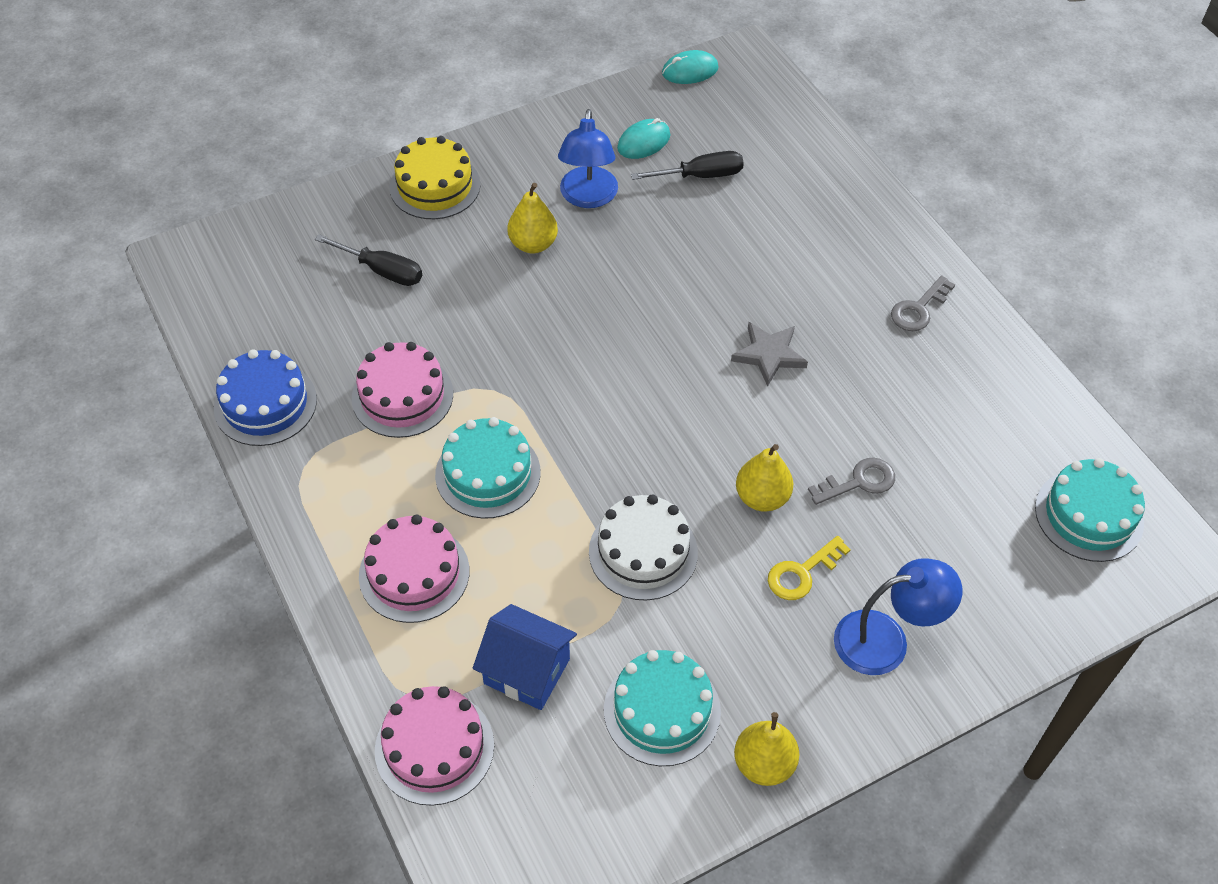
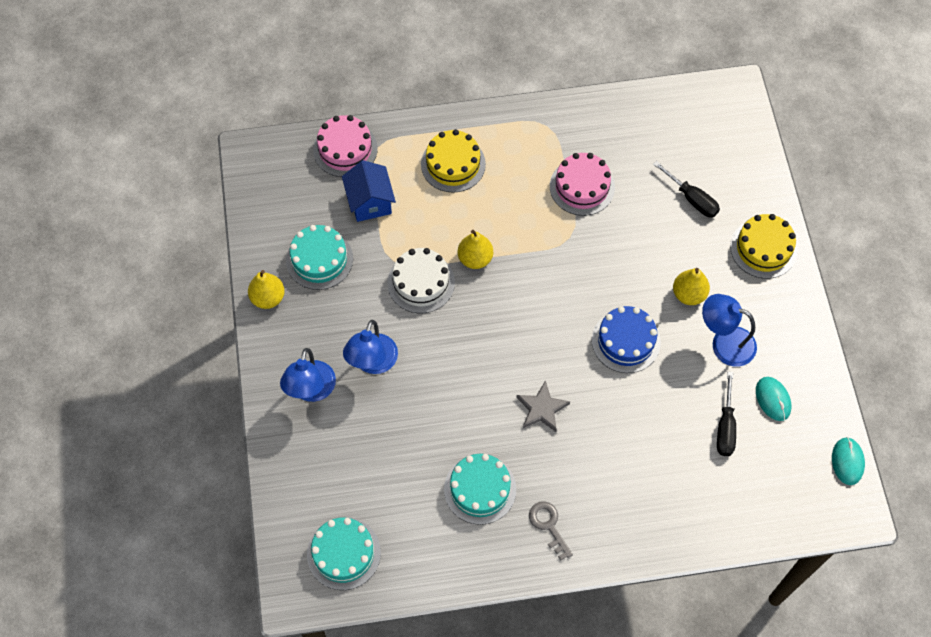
camera: 110 degrees right, 10 degrees up
(265, 404) = (601, 115): blue cake -> blue cake (626, 341)
(381, 270) = (691, 198): black screwdriver -> black screwdriver turned 90 degrees counterclockwise
(414, 573) = (453, 164): pink cake -> yellow cake
(488, 473) = (507, 217): turquoise cake -> turquoise cake (480, 489)
(527, 671) = (370, 202): blue house -> blue house turned 60 degrees counterclockwise
(762, 497) = (433, 361): yellow pear -> yellow pear (475, 258)
(802, 573) = (372, 363): yellow key -> blue lamp
(859, 482) = (422, 422): grey key -> none

